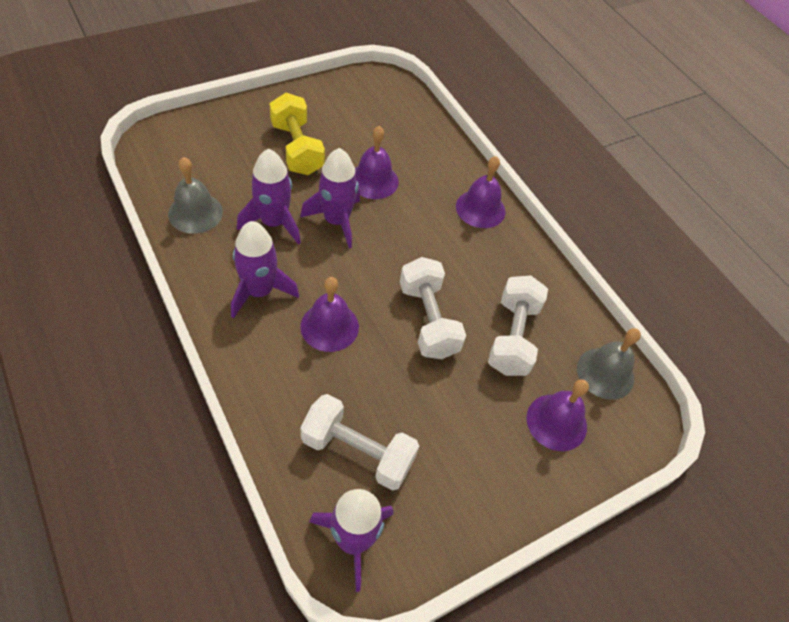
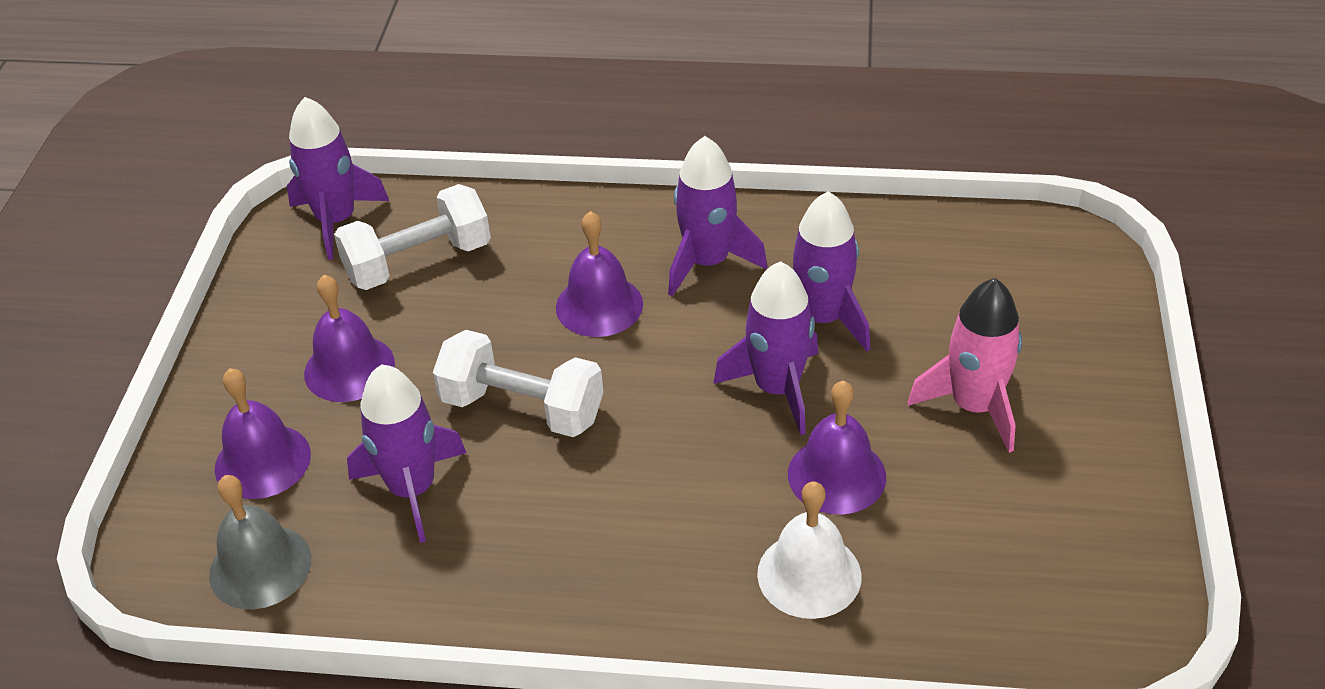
camera: 135 degrees right, 10 degrees down
(195, 213) = (894, 248): grey bell -> none
(297, 149) = (974, 406): yellow dumbbell -> pink rocket
(433, 170) = (809, 574): none -> white bell
(480, 208) = (672, 596): purple bell -> purple bell (349, 368)
(513, 337) = (412, 489): white dumbbell -> purple rocket

